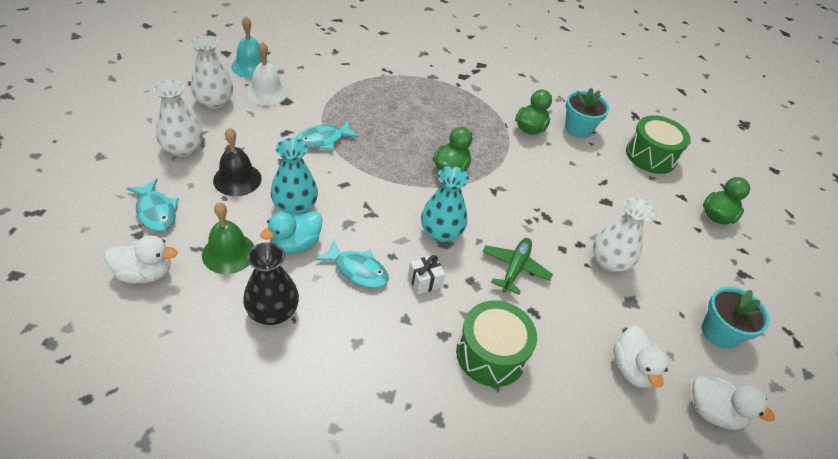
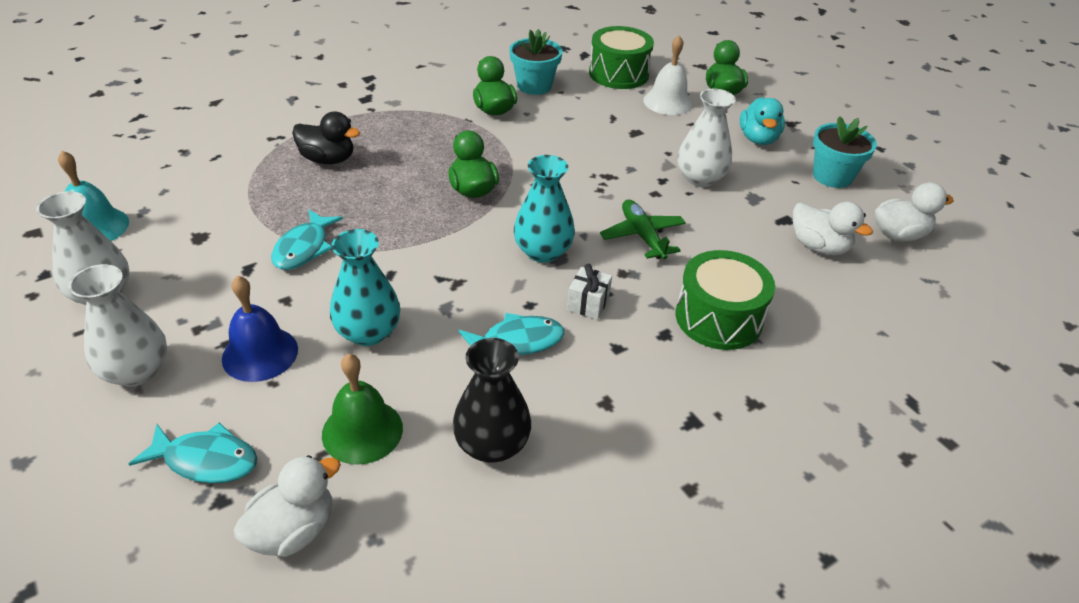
camera: 40 degrees left, 5 degrees down
(237, 179) = (260, 353): black bell -> blue bell
(267, 92) = (160, 242): white bell -> white bell (667, 102)
(295, 244) = (422, 366): turquoise duck -> turquoise duck (758, 139)
(397, 99) = (328, 159): none -> black duck

